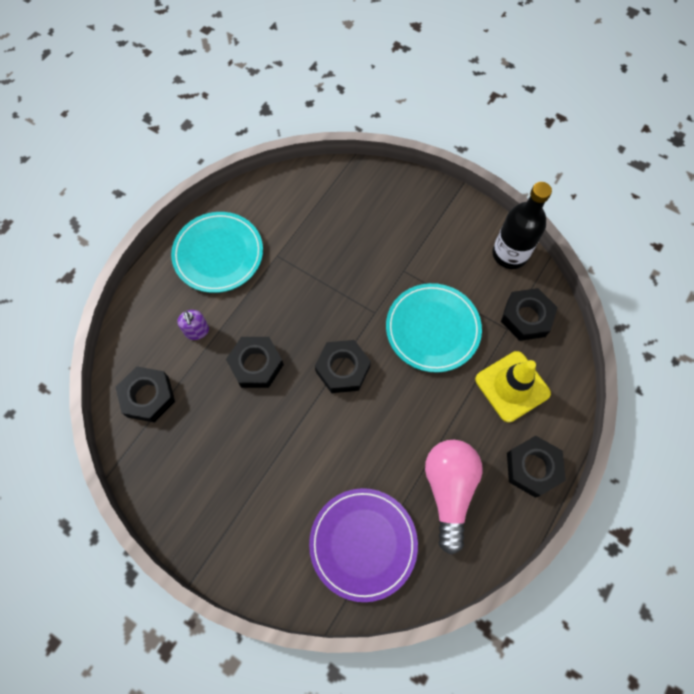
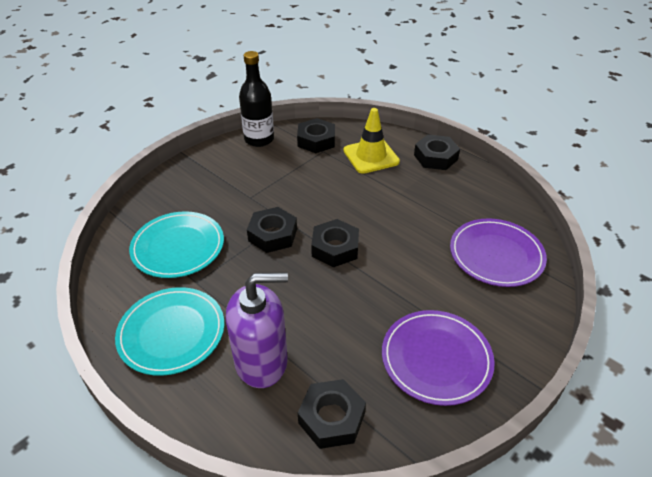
camera: 80 degrees left, 25 degrees down
(197, 331) = (262, 361): purple soap dispenser -> purple soap dispenser, size x2.26
(214, 480) = (436, 359): none -> purple plate
(256, 365) = (315, 312): black nut -> black nut (273, 235)
(432, 329) = (311, 188): turquoise plate -> turquoise plate (178, 247)
(449, 490) = (451, 200): pink light bulb -> none

